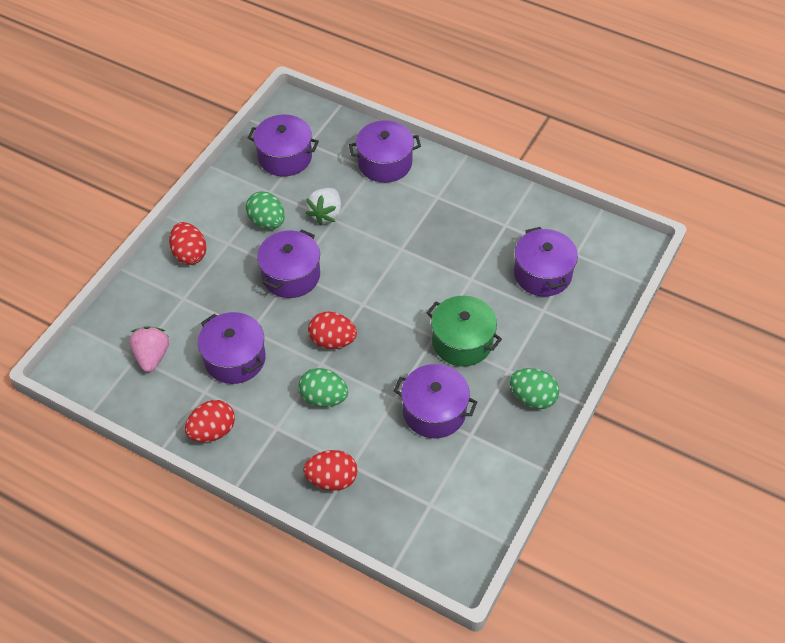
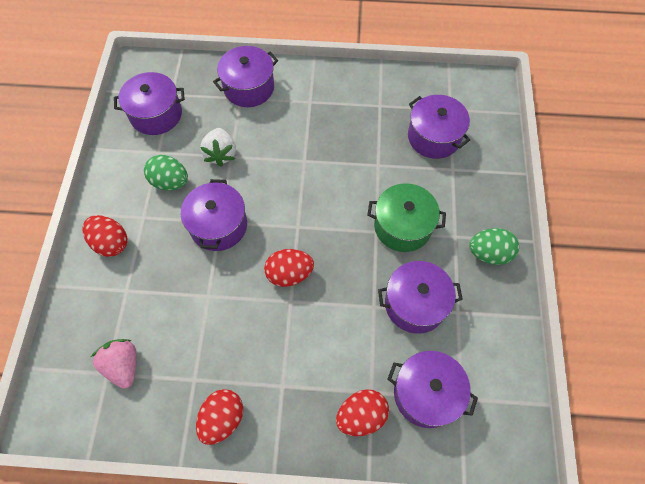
camera: 25 degrees left, 10 degrees up
(235, 359) = (207, 332): purple pot -> purple pot (426, 393)
(323, 398) = (310, 335): green egg -> none

